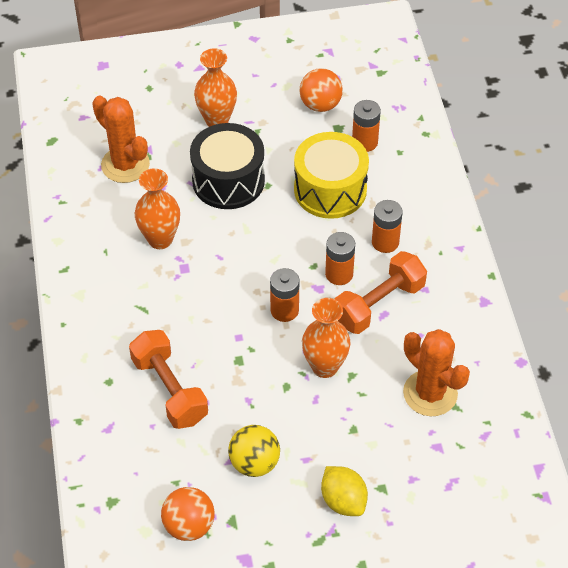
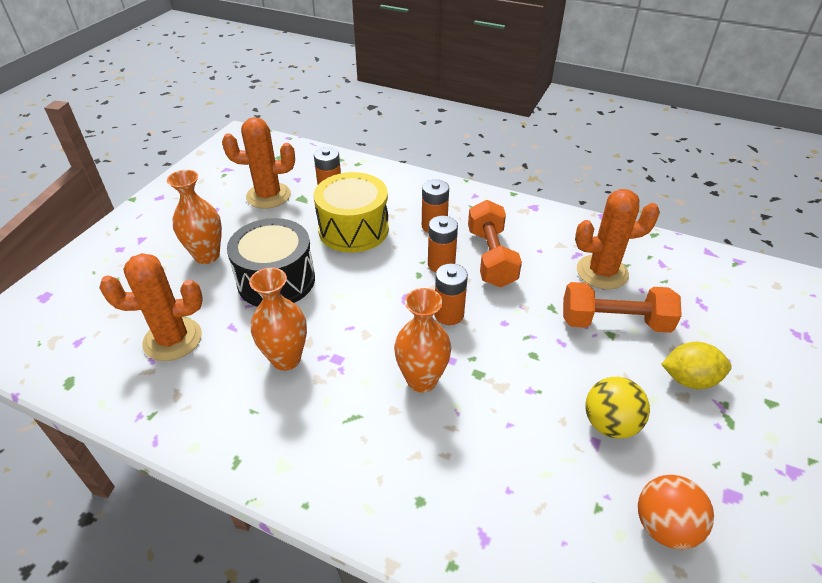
camera: 55 degrees left, 10 degrees down
(169, 390) = (473, 448): orange dumbbell -> orange dumbbell (614, 322)
(320, 104) = (268, 196): orange ball -> orange cactus
(325, 366) = (530, 319): orange vase -> orange vase (422, 380)

